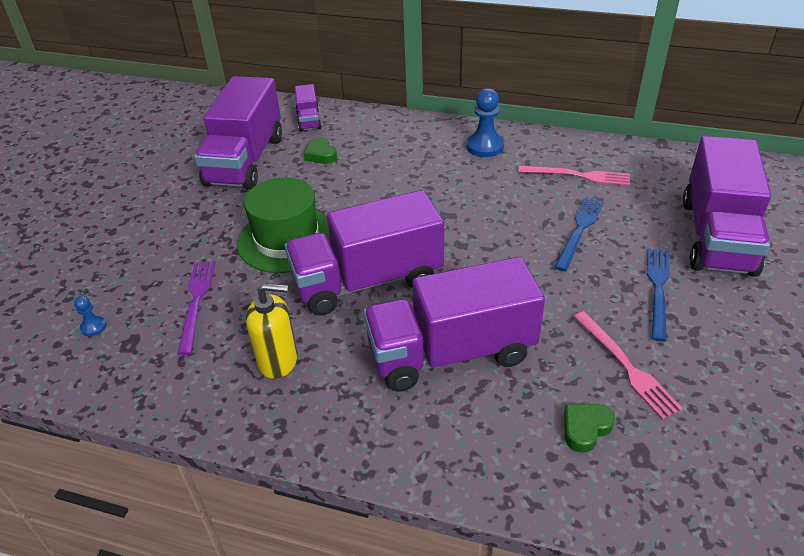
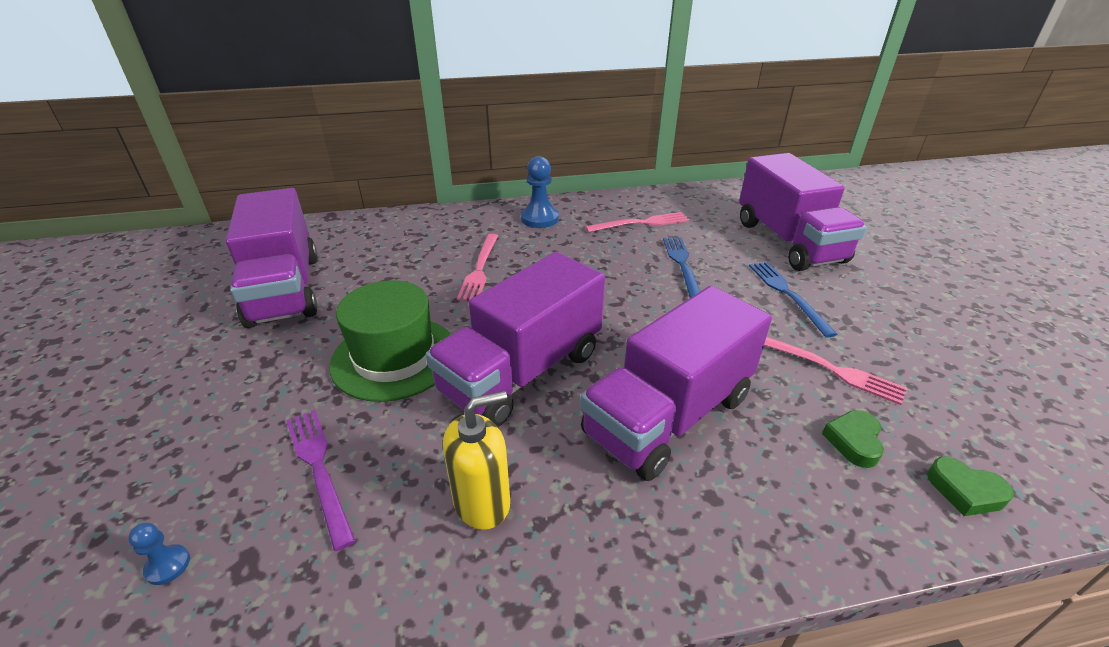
camera: 30 degrees left, 5 degrees down
(308, 120) = (337, 234): purple truck -> none
(320, 155) = (374, 263): green heart -> green heart (965, 491)
(398, 183) = (480, 269): none -> pink fork

